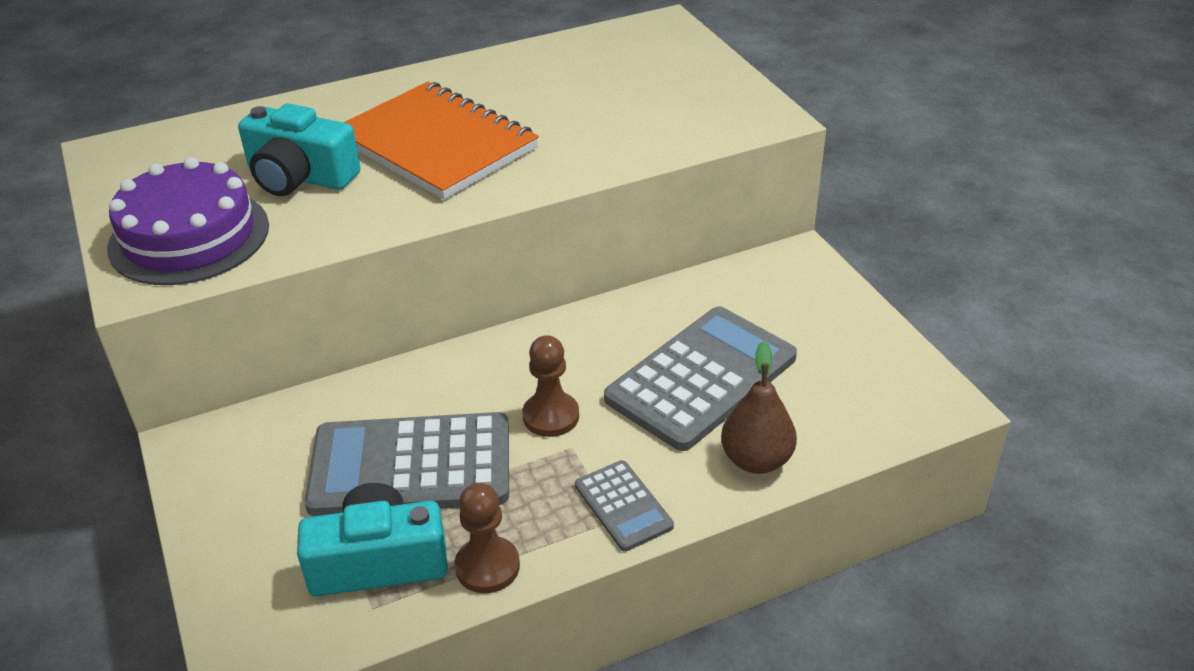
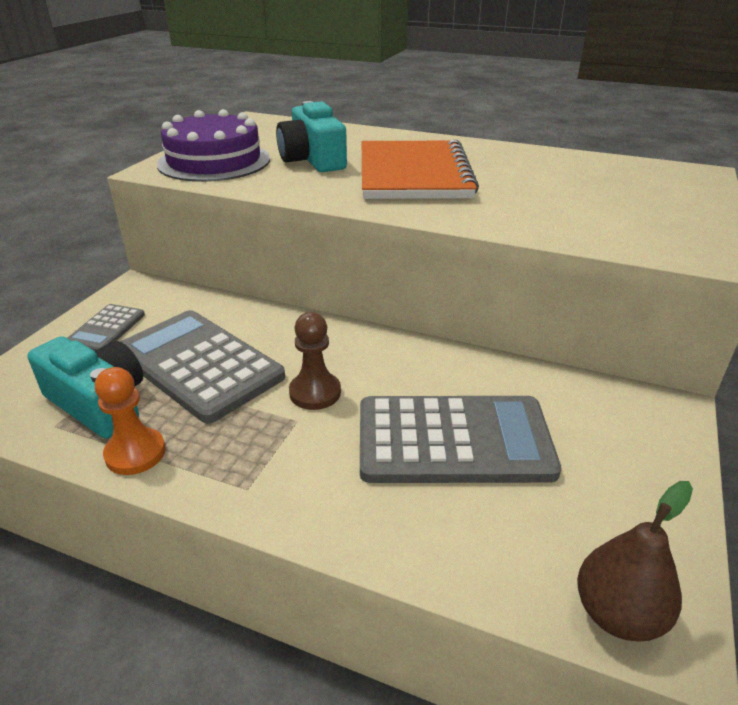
camera: 45 degrees right, 5 degrees down
(487, 567) = (135, 453): brown pawn -> orange pawn
(623, 506) = (265, 484): grey calculator -> grey calculator (106, 329)
(756, 460) = (406, 532): brown pear -> brown pear (618, 614)

